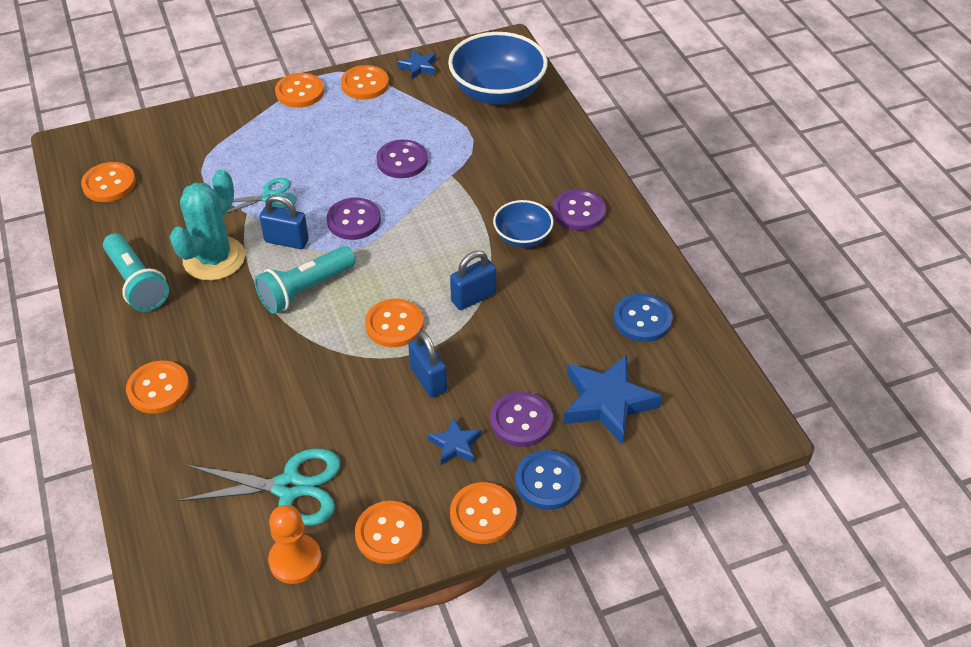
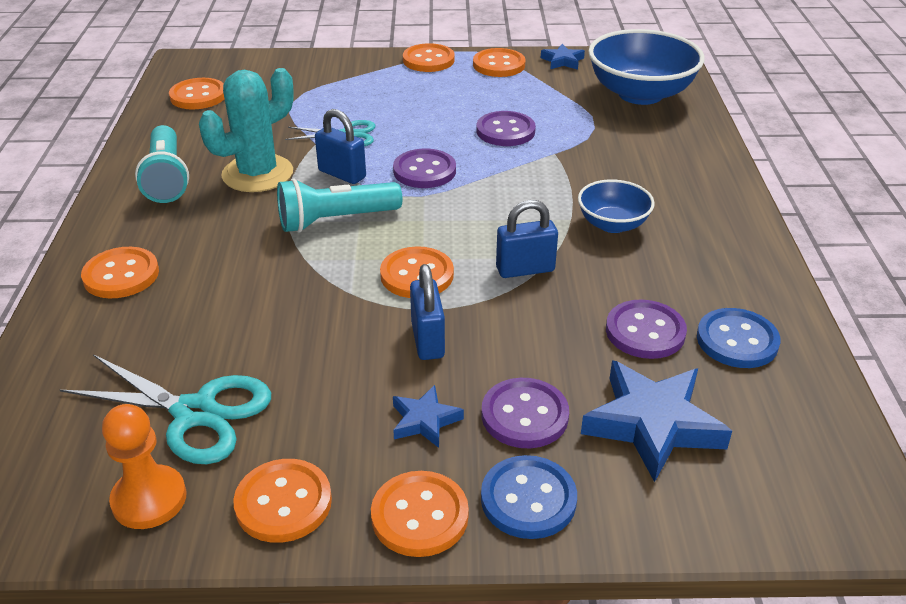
camera: 20 degrees right, 10 degrees down
(579, 211) = (693, 214): purple button -> purple button (645, 332)

